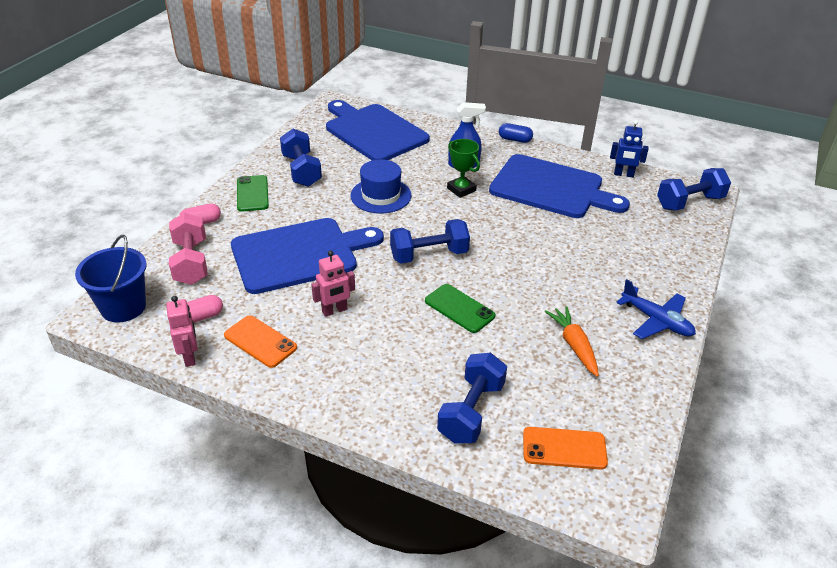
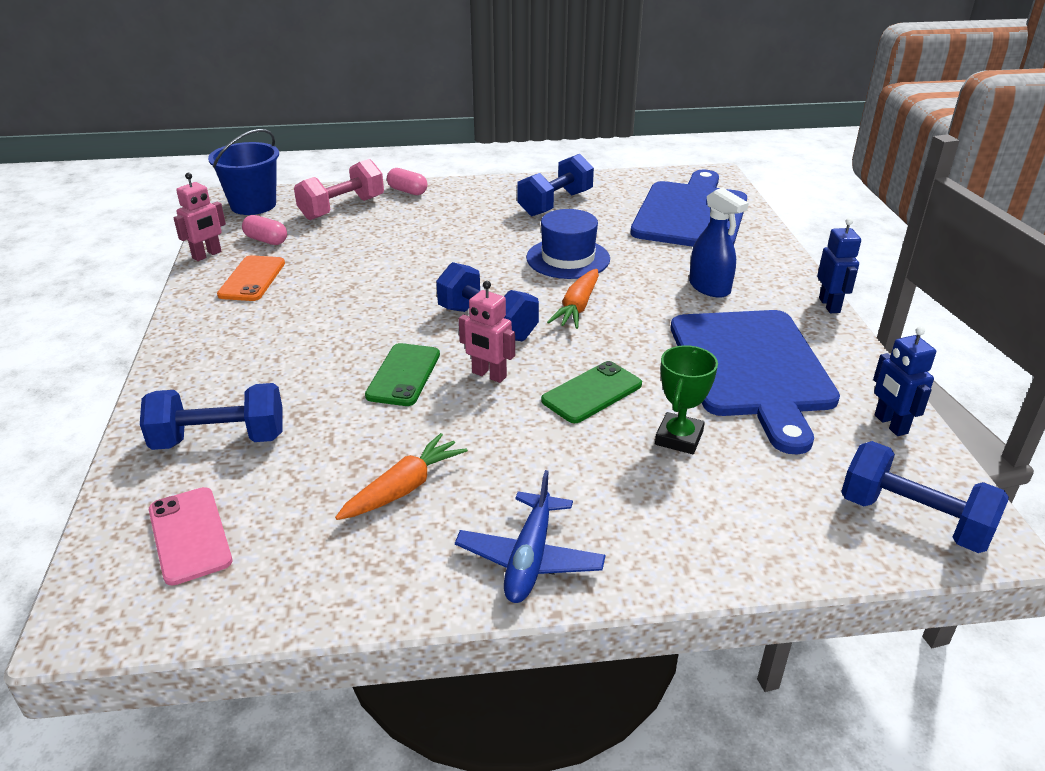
camera: 60 degrees right, 5 degrees down
(252, 194) = (482, 196): green phone -> green phone (592, 393)
(300, 254) = (408, 251): blue cutting board -> none
(334, 311) = (332, 300): pink robot -> pink robot (489, 375)
(442, 216) = (577, 307): none -> orange carrot
(461, 189) = (651, 303): green trophy -> green trophy (679, 438)
(515, 140) = (829, 305): blue capsule -> blue robot
(564, 448) = (189, 535): orange phone -> pink phone

